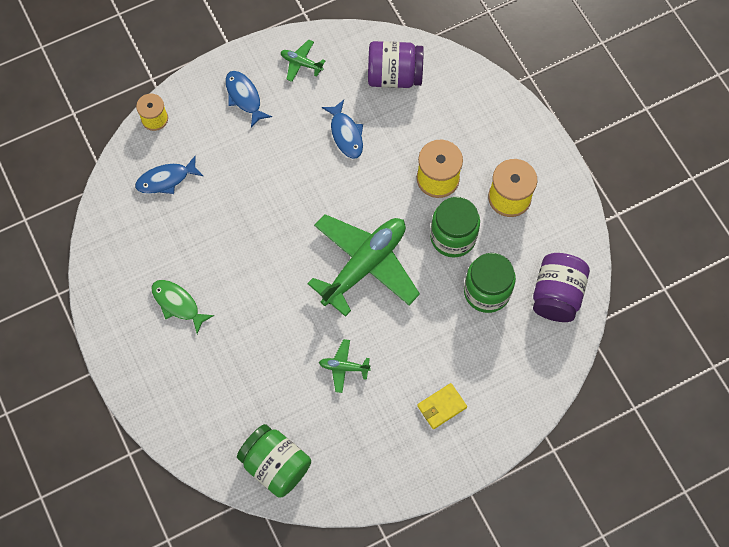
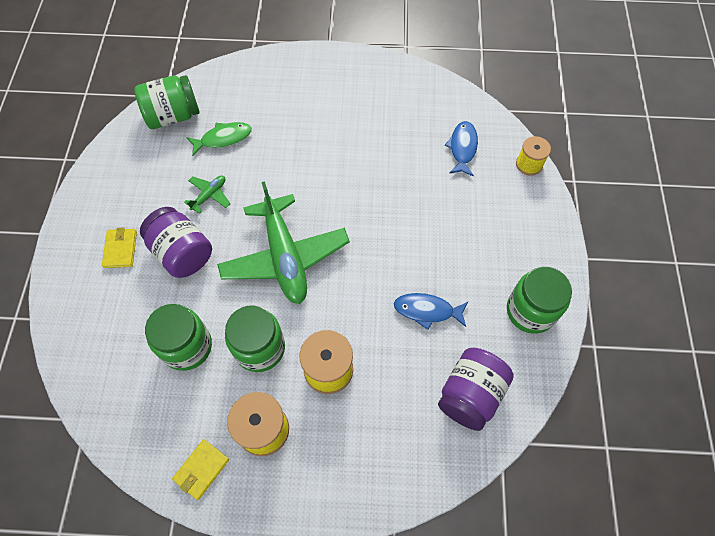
camera: 120 degrees right, 5 degrees down
(178, 304) = (345, 110): green fish -> green fish (223, 138)
(244, 97) = (515, 243): blue fish -> none
(301, 63) = (530, 311): green plane -> green jar
(556, 295) = (136, 411): purple jar -> purple jar (182, 253)
(563, 221) = (201, 469): none -> yellow wallet

